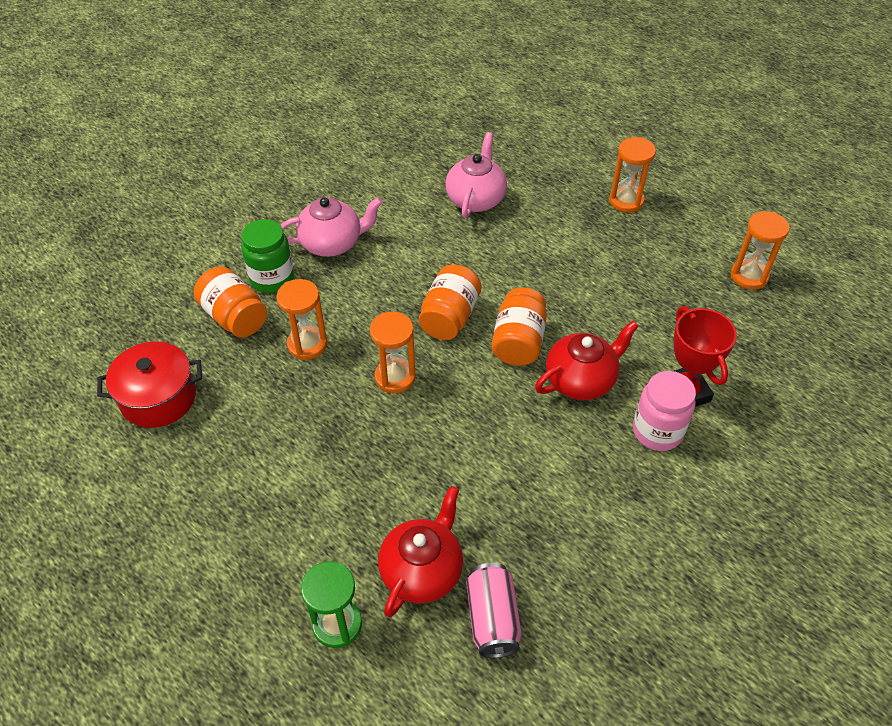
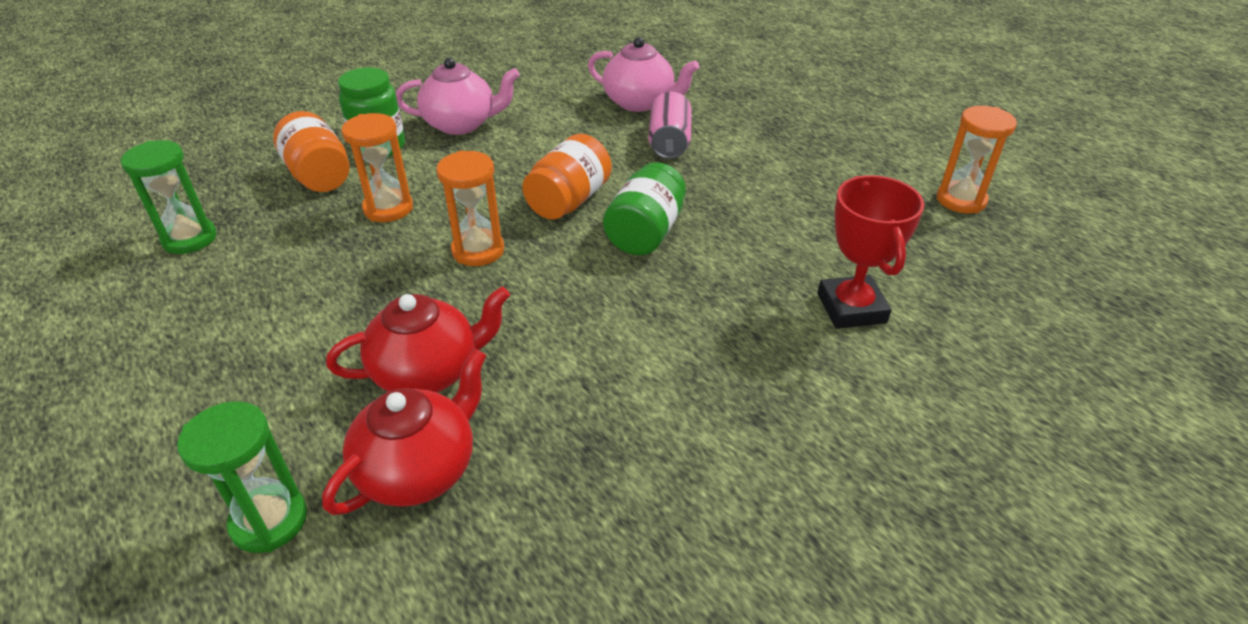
camera: 10 degrees right, 10 degrees down
(158, 398) = (190, 239): red pot -> green hourglass
(476, 199) = (640, 102): pink teapot -> pink teapot turned 90 degrees clockwise
(492, 618) = (494, 549): pink can -> pink can (669, 142)
(518, 342) = (645, 233): orange jar -> green jar
(581, 380) = (714, 280): red teapot -> red teapot (428, 372)
(626, 201) = (817, 119): orange hourglass -> none
(657, 431) = (804, 347): pink jar -> none

